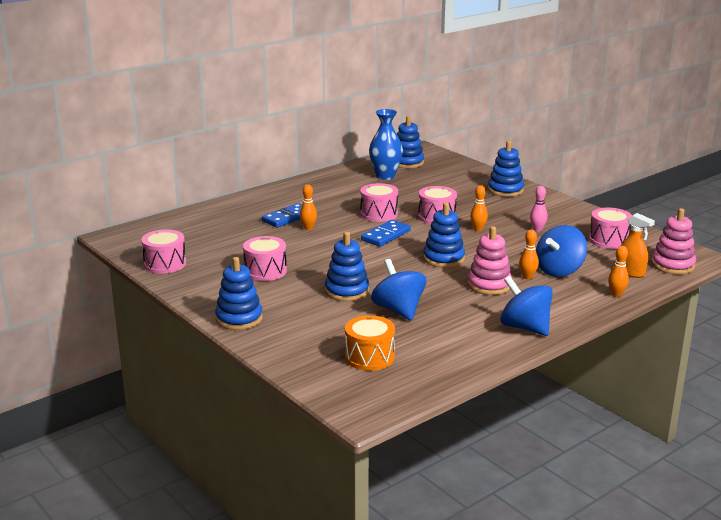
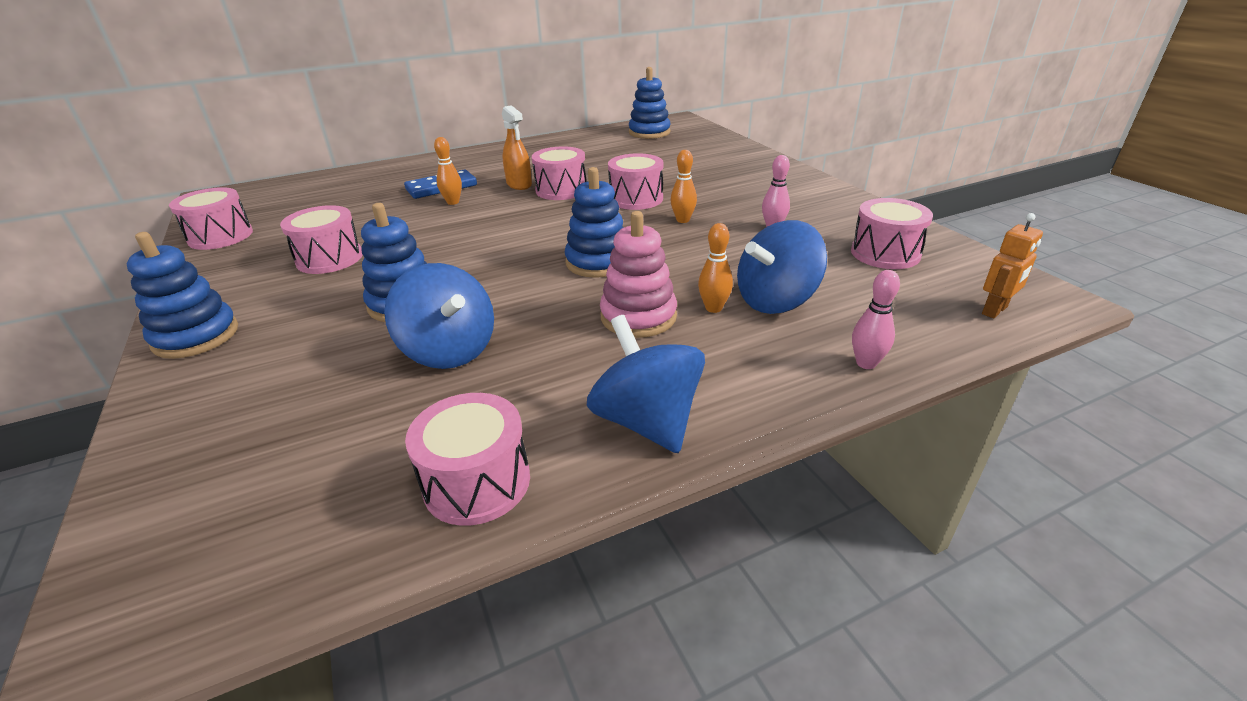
camera: 15 degrees right, 10 degrees up
(369, 357) = (300, 455): orange drum -> none
(385, 176) = (610, 146): blue vase -> none
(386, 235) = (544, 220): blue domino -> none
(398, 310) = (449, 350): blue spinning top -> blue spinning top turned 150 degrees clockwise
(464, 356) = (477, 482): none -> pink drum
(505, 190) = (755, 170): blue stacking toy -> none
(616, 294) = (866, 363): orange bowling pin -> pink bowling pin
(631, 272) = (908, 318): orange spray bottle -> orange spray bottle (519, 184)
(673, 265) = (995, 311): pink stacking toy -> orange robot

